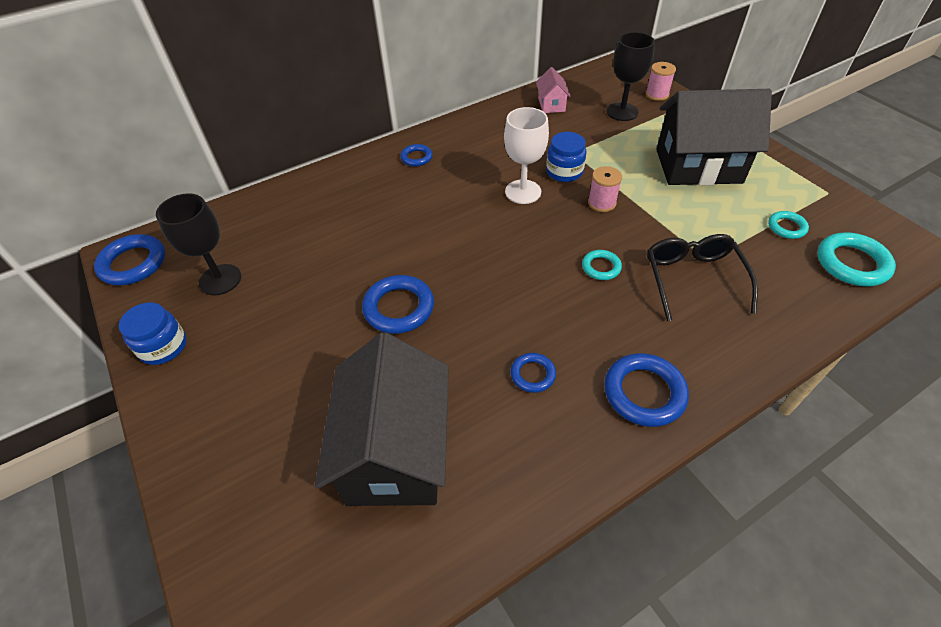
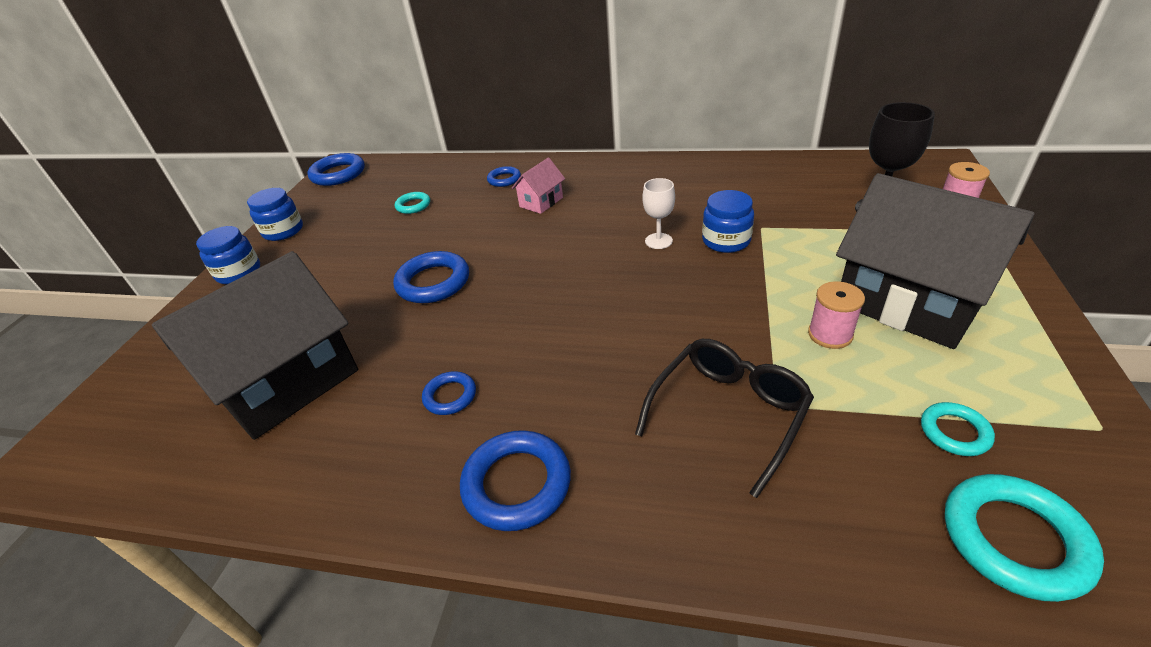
camera: 45 degrees right, 10 degrees down
(179, 409) = (239, 272): none -> blue jar
(220, 279) = (363, 205): black goblet -> none
(416, 157) = (603, 176): blue ring -> blue ring (504, 179)
(523, 192) = (658, 241): white goblet -> white goblet, size x0.62
(551, 104) = (798, 176): pink house -> pink house (541, 202)
(601, 203) = (727, 286): pink spool -> pink spool (830, 334)
(601, 267) = (641, 344): turquoise ring -> turquoise ring (413, 205)

